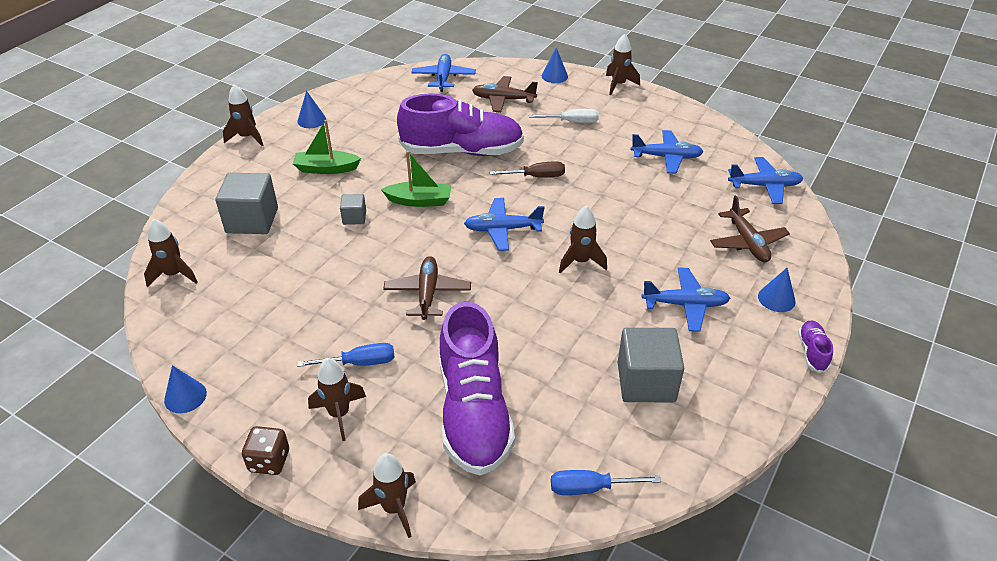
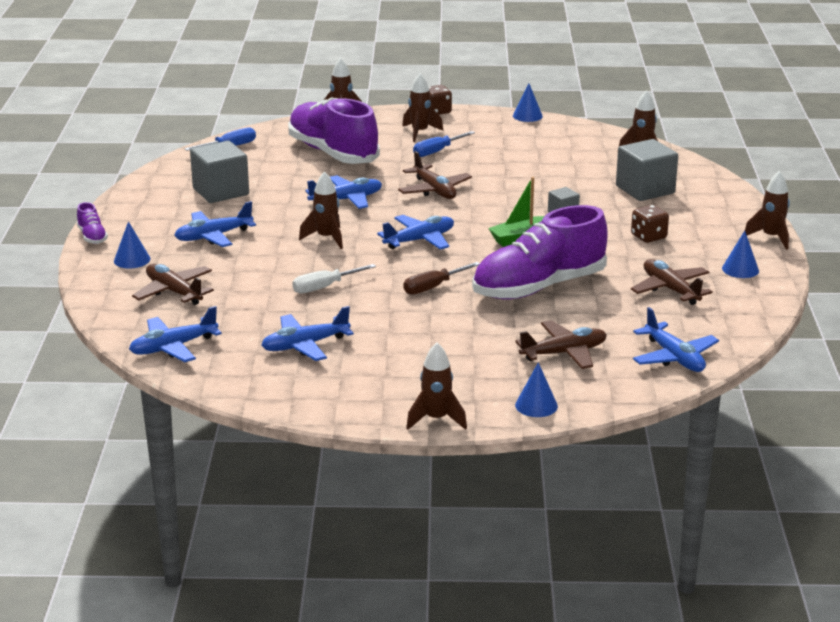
camera: 150 degrees right, 15 degrees down
(326, 169) = (648, 237): green boat -> brown dice
(379, 120) = (670, 289): none -> brown plane
(523, 312) = (346, 200): none -> blue plane
(572, 122) = (451, 352): white screwdriver -> white screwdriver (325, 287)

